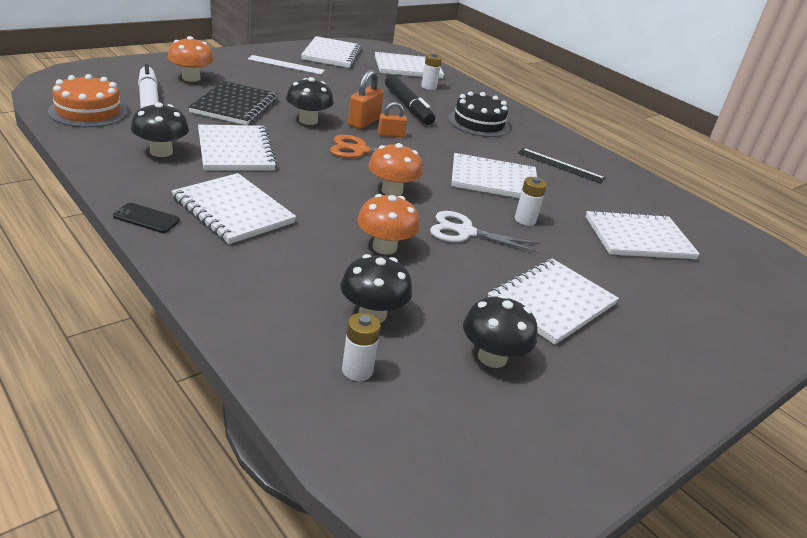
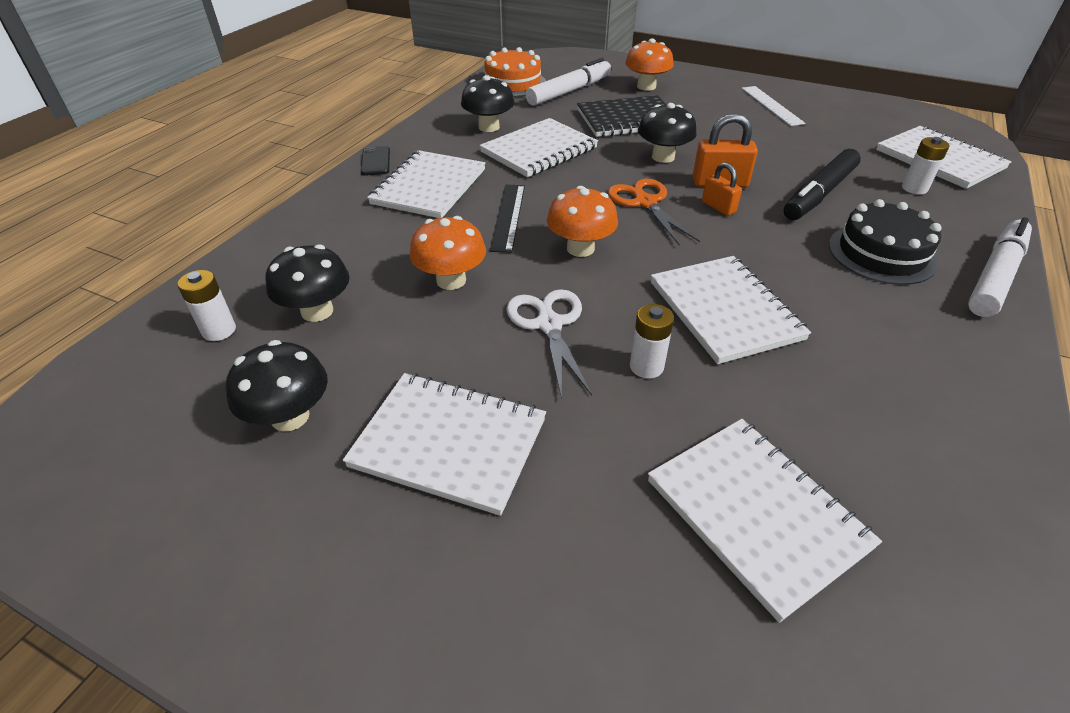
camera: 70 degrees right, 10 degrees up
(331, 54) = (858, 113): white notebook -> none
(517, 113) = (995, 276): none -> white marker
(560, 165) = (884, 362): black ruler -> black ruler (508, 217)

